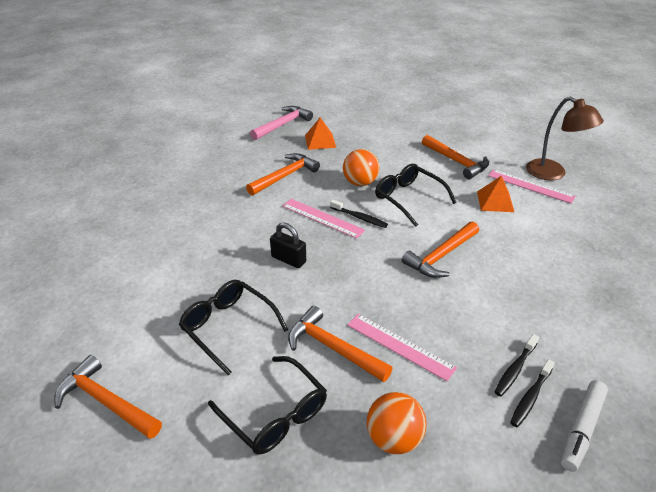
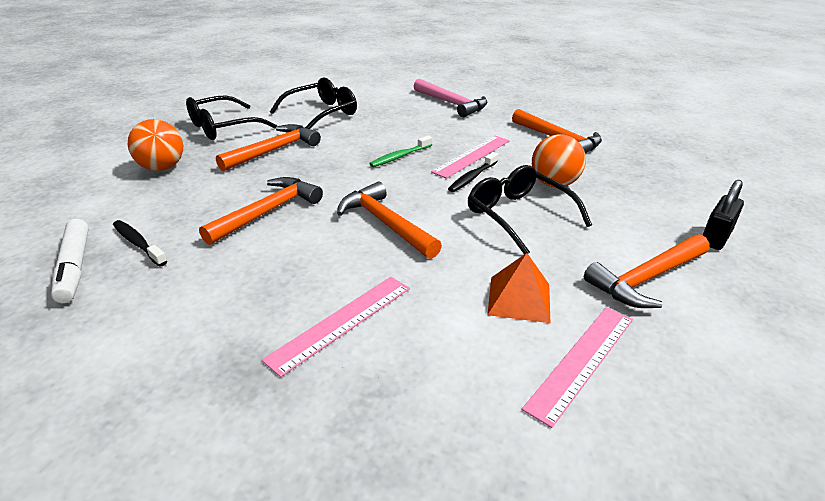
camera: 95 degrees right, 5 degrees down
(106, 401) = (274, 83): orange hammer -> orange hammer (268, 212)
(283, 125) = (691, 142): pink hammer -> pink hammer (451, 104)
(288, 259) = (402, 137): black padlock -> black padlock (716, 237)
(320, 141) = (657, 164): orange pyramid -> none
(331, 257) = (400, 157): none -> green toothbrush
(399, 346) = (256, 180): pink ruler -> pink ruler (341, 322)
(408, 198) = (518, 216): black glasses -> black glasses turned 90 degrees counterclockwise
(515, 369) = (179, 241): black toothbrush -> none
(553, 173) = (647, 417): brown lamp -> none
(581, 429) = (74, 267): white marker -> white marker turned 150 degrees counterclockwise

